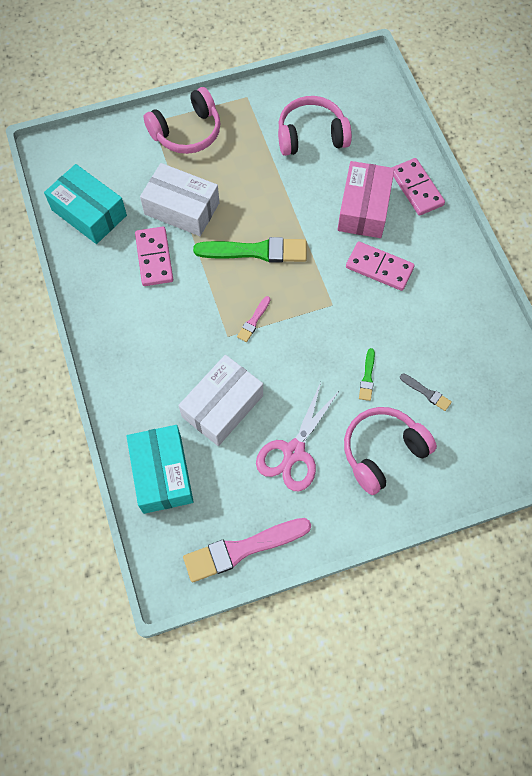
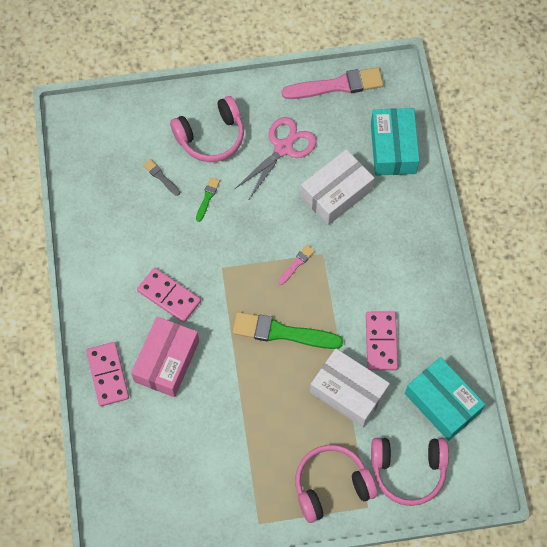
camera: 170 degrees left, 0 degrees up
(311, 136) = (199, 457): pink headphones -> pink headphones (408, 470)

